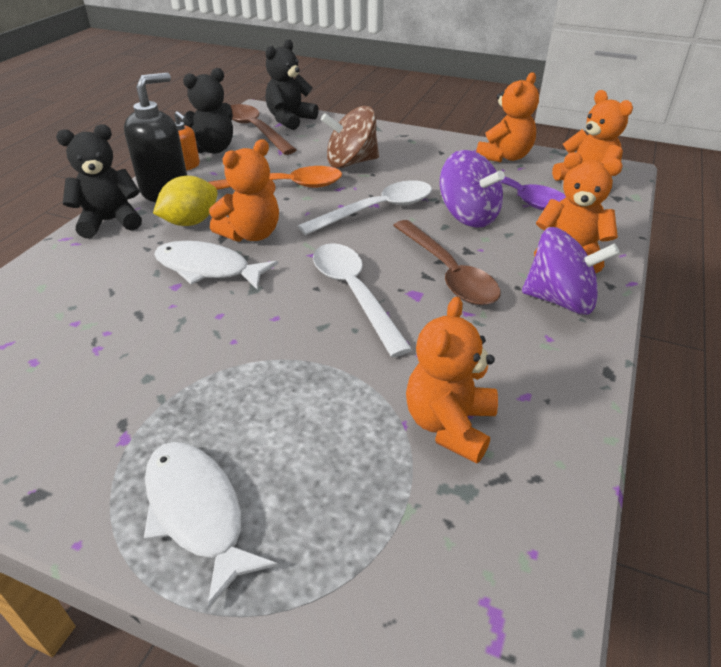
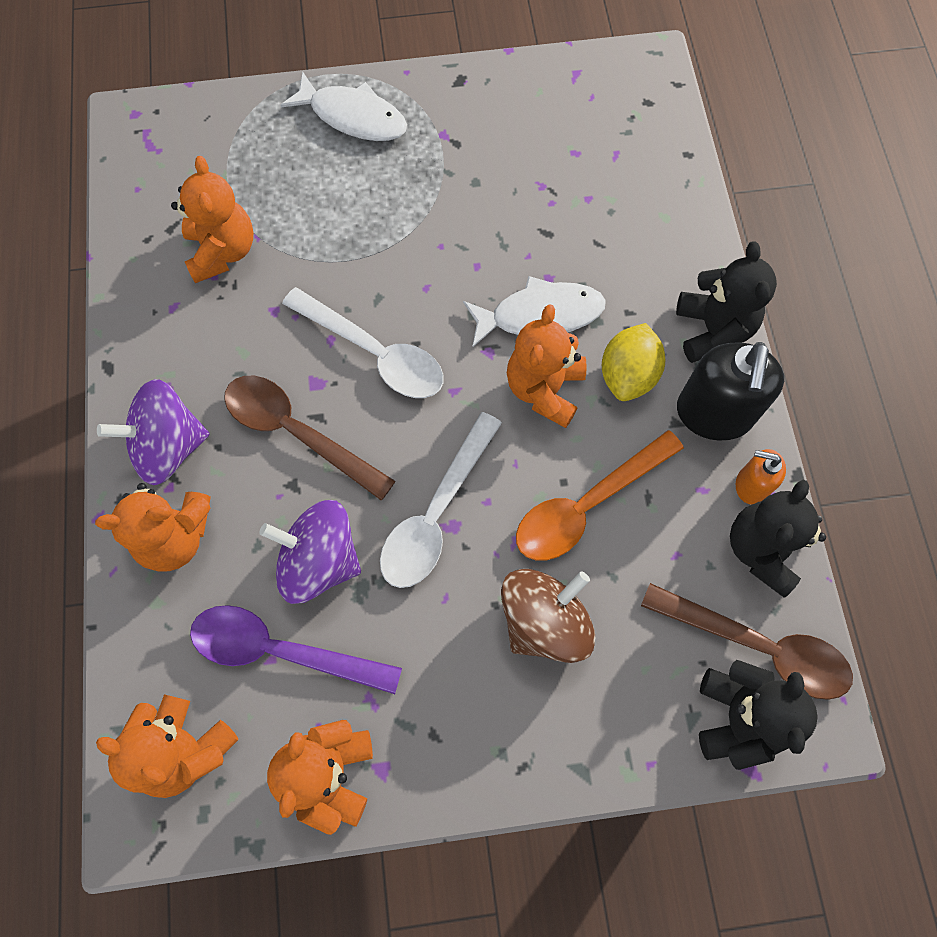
camera: 150 degrees right, 30 degrees up
(110, 221) = (712, 330): black teddy bear -> black teddy bear turned 45 degrees counterclockwise

